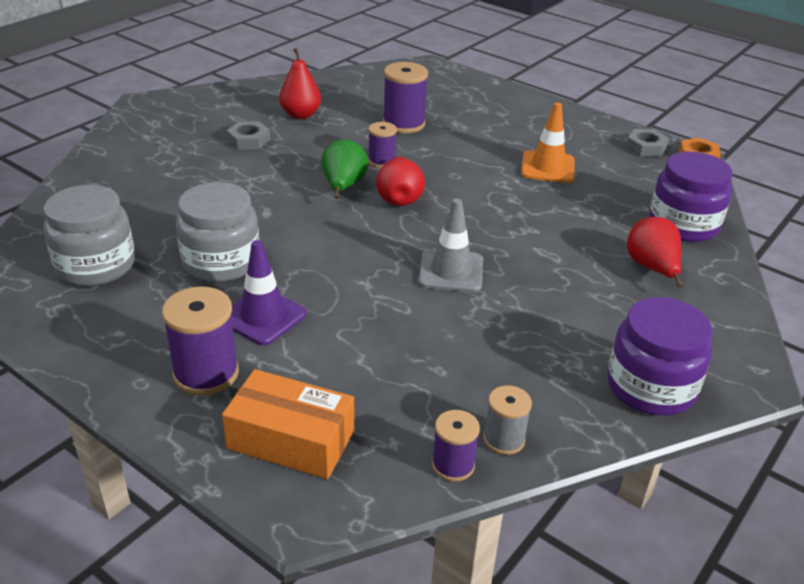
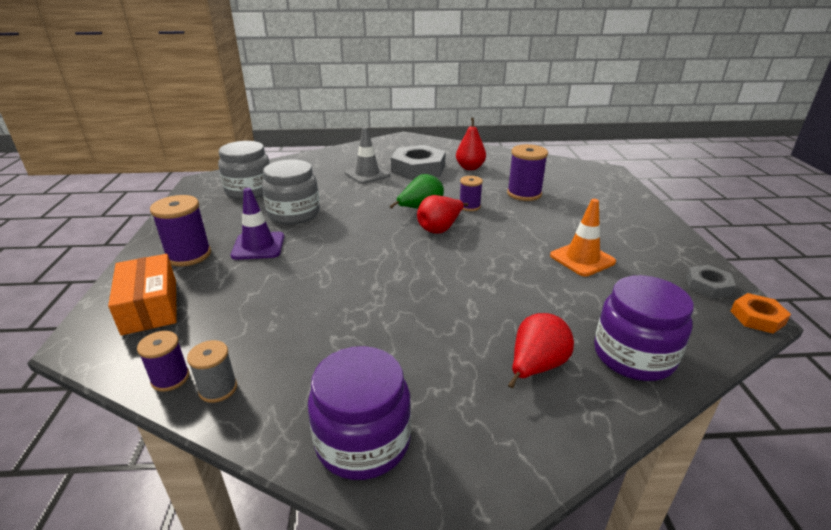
camera: 50 degrees right, 5 degrees down
(249, 140) = (418, 169): grey nut -> grey nut, size x1.95
(451, 271) = (388, 280): grey traffic cone -> grey traffic cone (367, 174)

